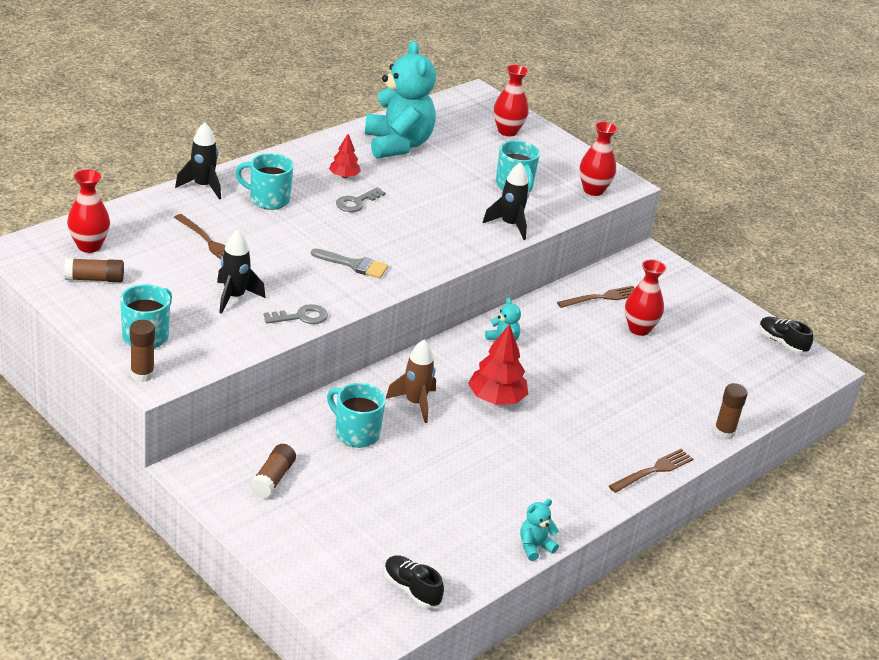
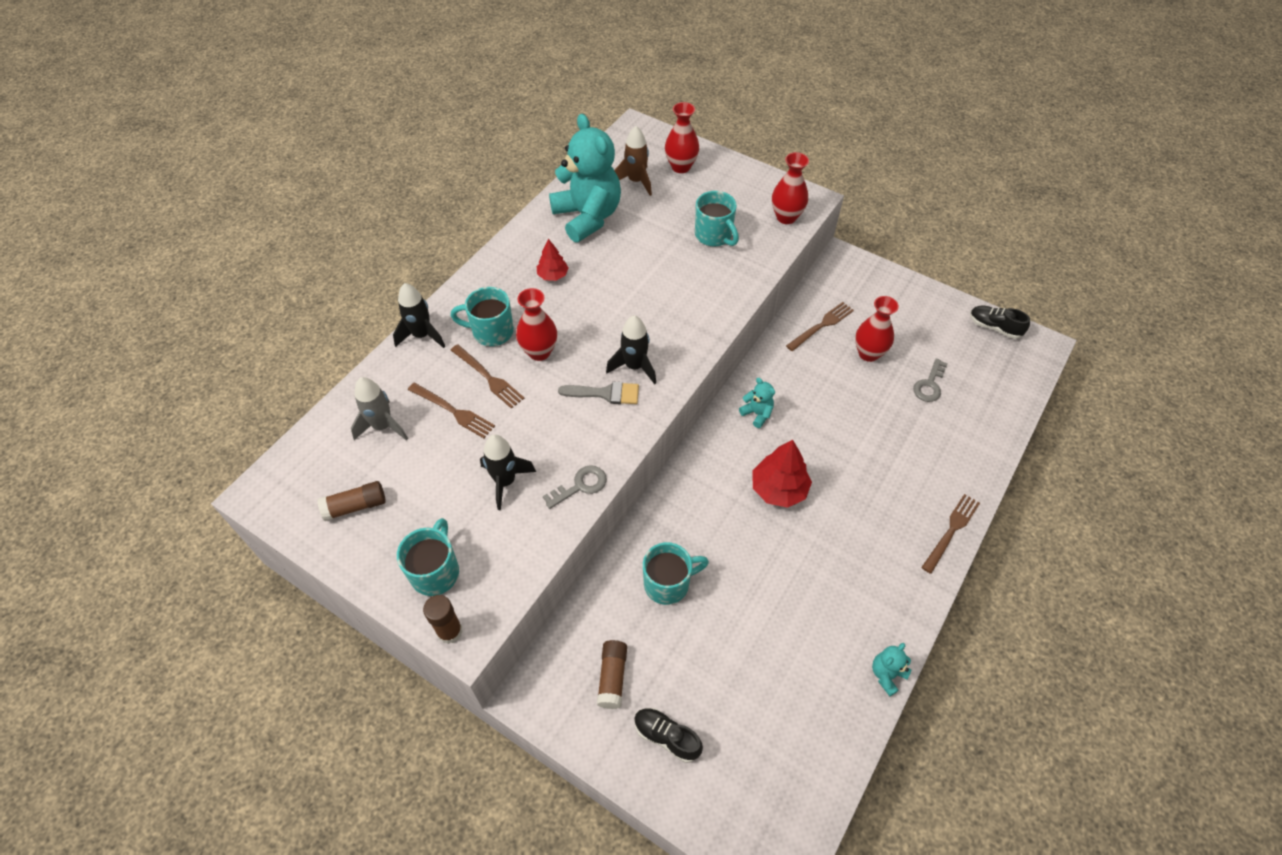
camera: 10 degrees left, 20 degrees up
(89, 246) = (335, 460): red vase -> red vase (539, 352)
(141, 236) = (383, 426): none -> grey rocket
(251, 229) = (489, 378): none -> brown fork
(355, 433) = (668, 583): turquoise mug -> turquoise mug turned 135 degrees clockwise
(356, 202) = (577, 307): grey key -> grey key (929, 385)
(411, 589) = (797, 781): black shoe -> black shoe (666, 737)
(415, 403) = (708, 522): brown rocket -> brown rocket (636, 181)
(510, 225) = (729, 288): black rocket -> black rocket (634, 366)
(724, 432) = (991, 457): brown glue stick -> none

